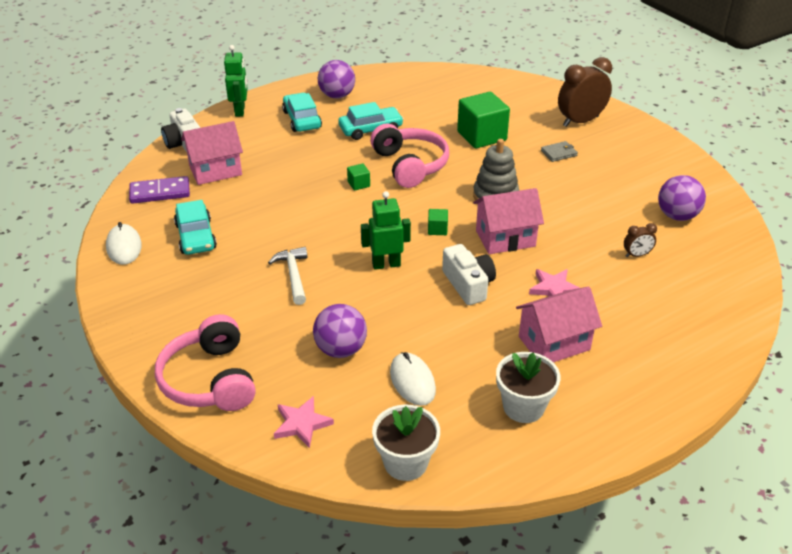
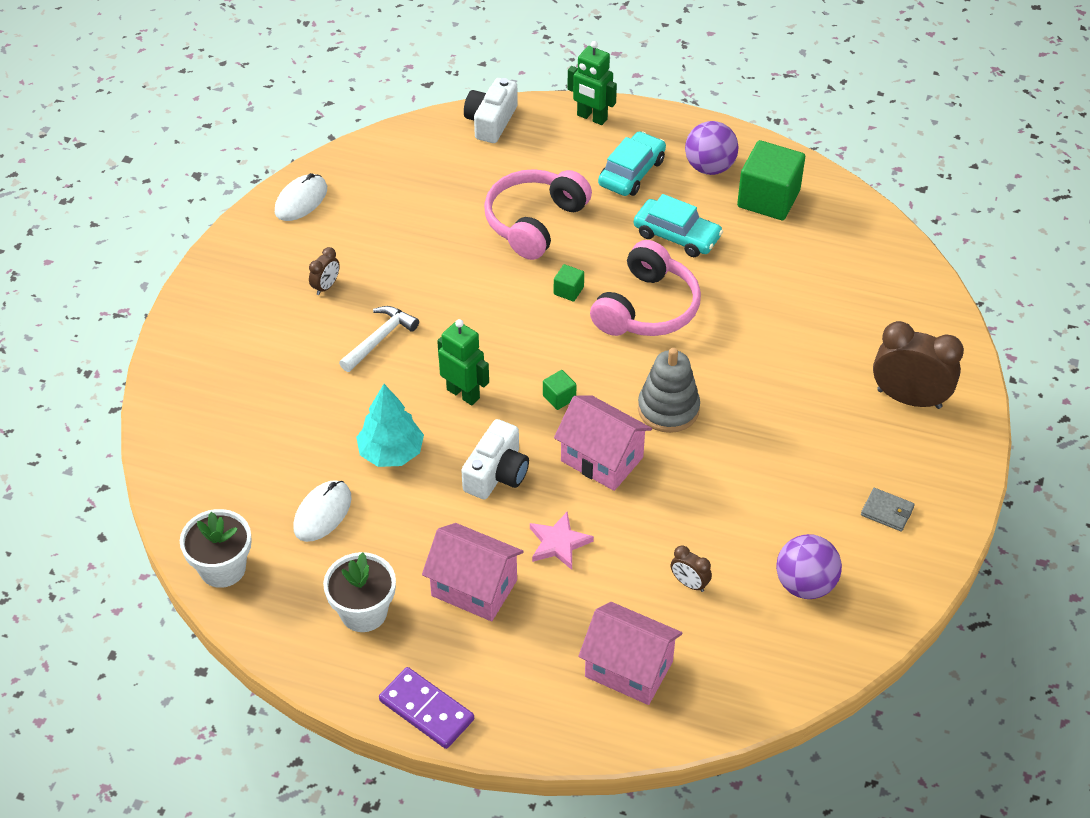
camera: 50 degrees right, 10 degrees up
(160, 192) = (399, 163): purple domino -> purple domino (426, 710)
(195, 236) = (363, 235): turquoise car -> none
(210, 379) = (199, 378): pink headphones -> pink headphones (534, 222)
(215, 170) = (473, 174): pink house -> pink house (628, 669)
(215, 275) = (326, 286): none -> brown clock
(240, 111) = (592, 117): green robot -> green robot turned 75 degrees clockwise
(302, 424) = (204, 472): pink star -> none
(341, 349) = (315, 438): purple ball -> none
(397, 321) = (391, 453): none -> turquoise tree
(481, 136) = (772, 331): green cube -> green cube (768, 199)
(559, 153) = (815, 416): grey wallet -> grey wallet (887, 511)

